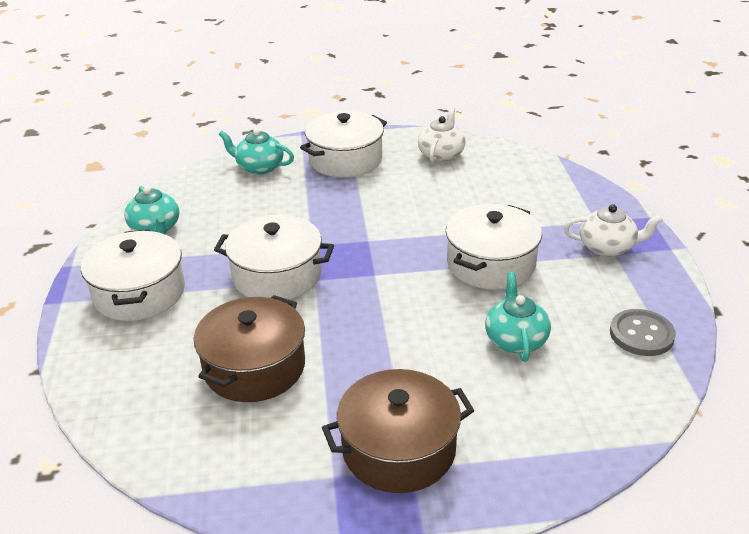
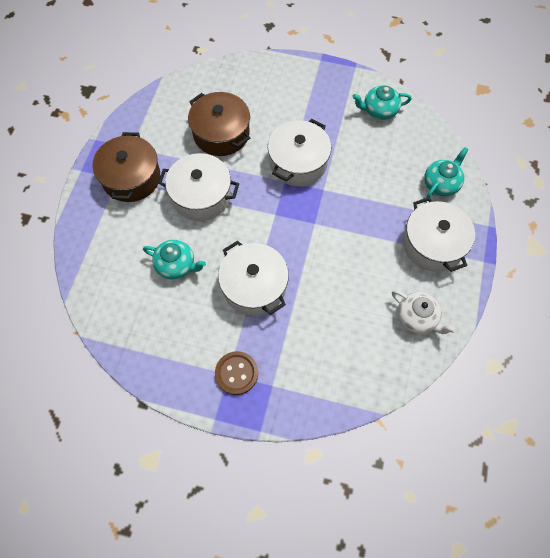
camera: 110 degrees right, 30 degrees up
(139, 293) = (312, 94): white pot -> white pot (201, 196)
(607, 247) = (236, 373): white teapot -> brown button
(641, 334) = (143, 338): grey button -> none

